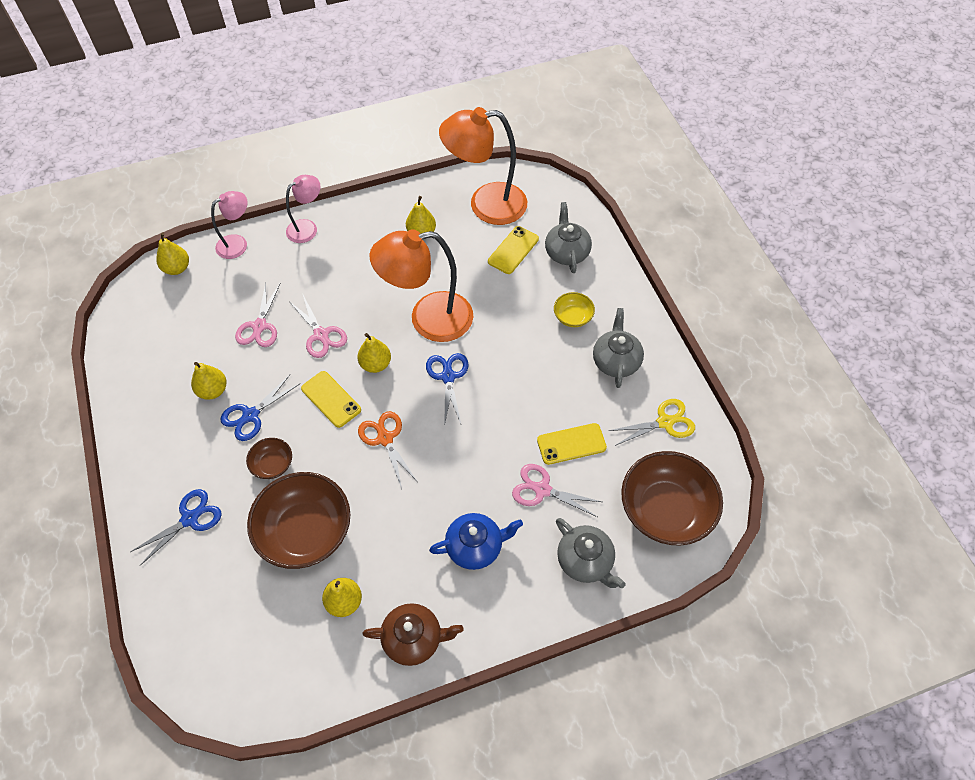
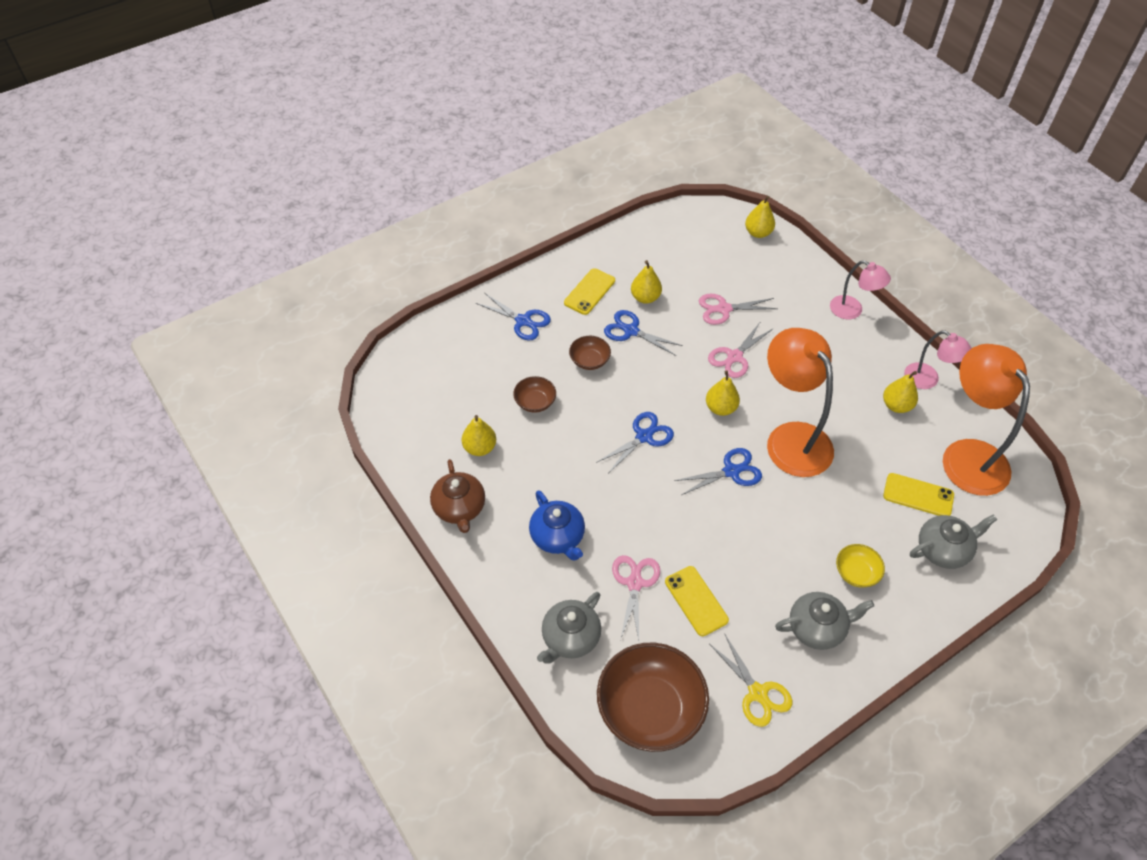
camera: 75 degrees right, 5 degrees down
(238, 243) = (806, 265): pink lamp -> pink lamp (928, 380)
(305, 531) = (535, 402): brown bowl -> brown bowl, size x0.47
(331, 399) = (669, 384): yellow phone -> yellow phone (589, 292)
(385, 438) = (644, 437): orange scissors -> blue scissors

